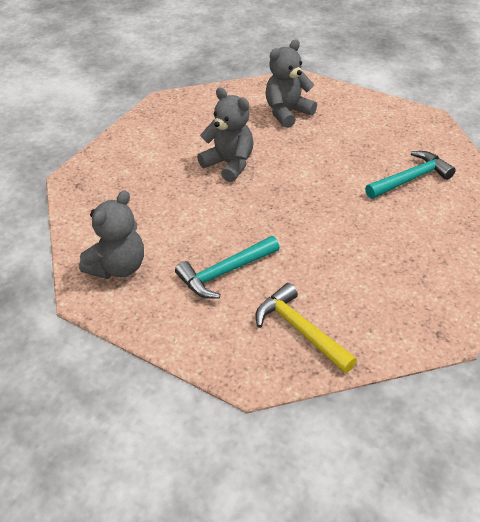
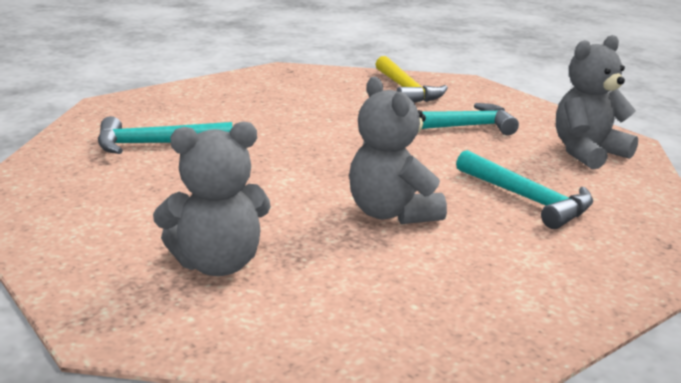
camera: 160 degrees left, 20 degrees down
(156, 198) = (527, 199): none -> turquoise hammer

